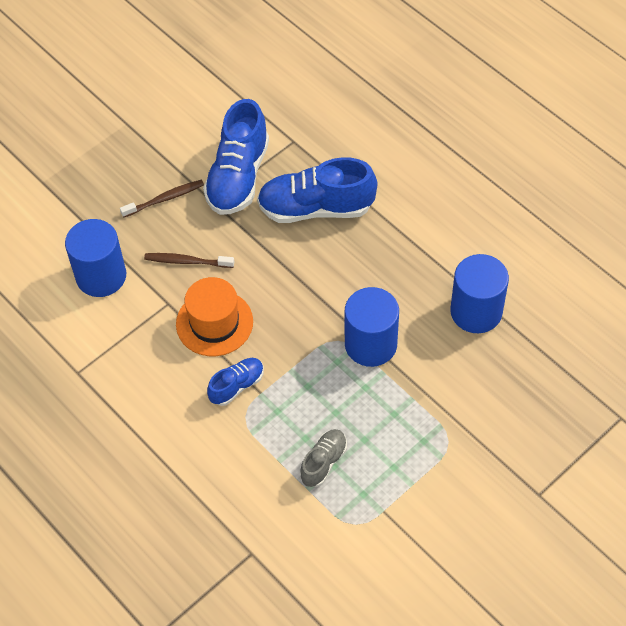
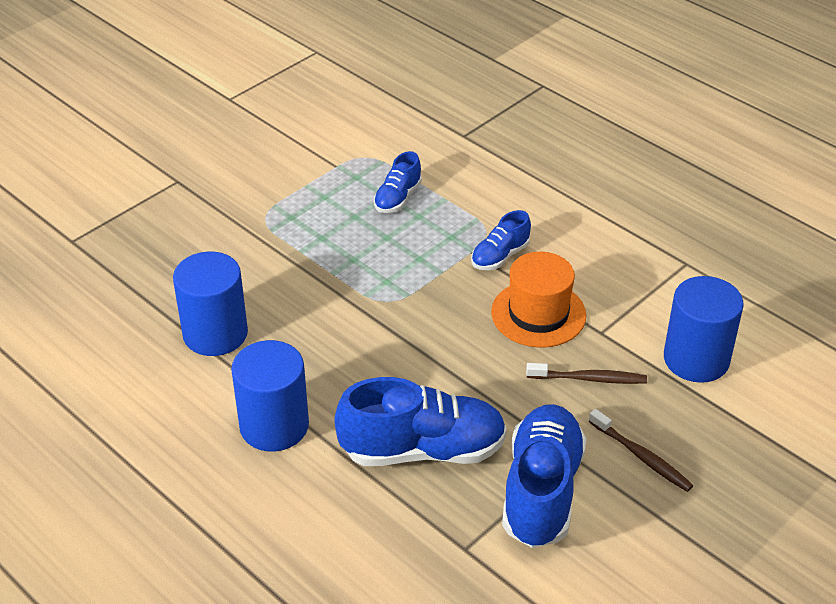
camera: 175 degrees right, 15 degrees down
(165, 199) = (641, 456): brown toothbrush -> brown toothbrush turned 105 degrees counterclockwise
(324, 462) = (397, 198): grey shoe -> blue shoe
(370, 344) = (347, 298): blue cylinder -> blue cylinder (274, 426)

